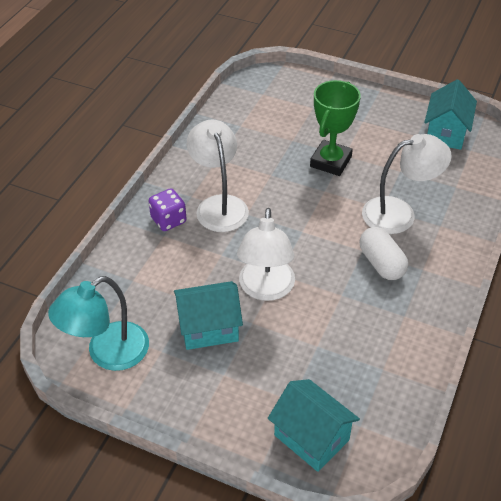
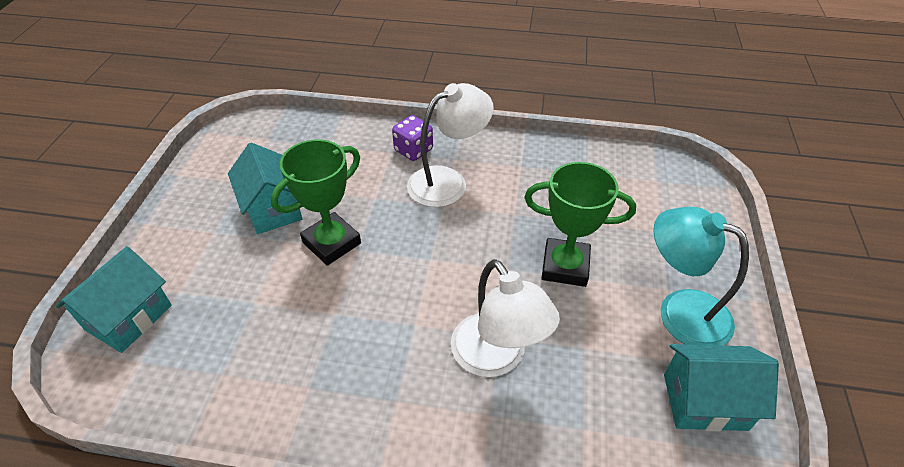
camera: 75 degrees right, 0 degrees up
(107, 353) = (238, 150): turquoise lamp -> turquoise lamp (680, 311)
(266, 289) = (332, 243): white lamp -> green trophy
(381, 263) = (395, 349): white capsule -> none

